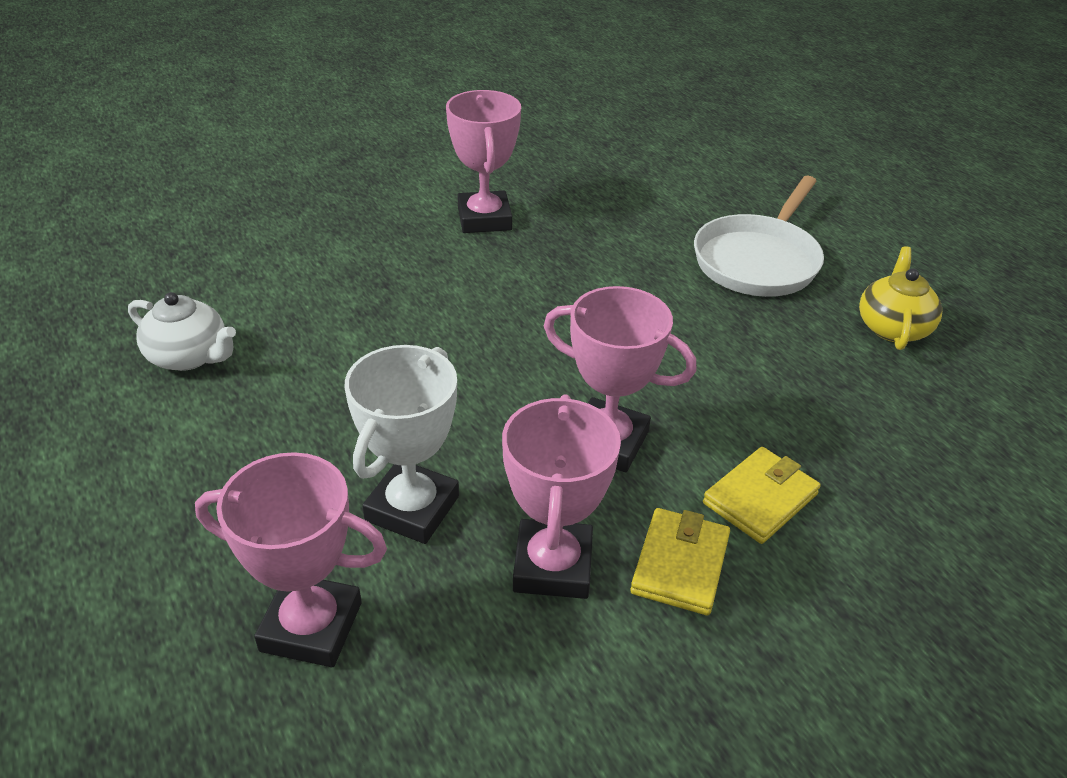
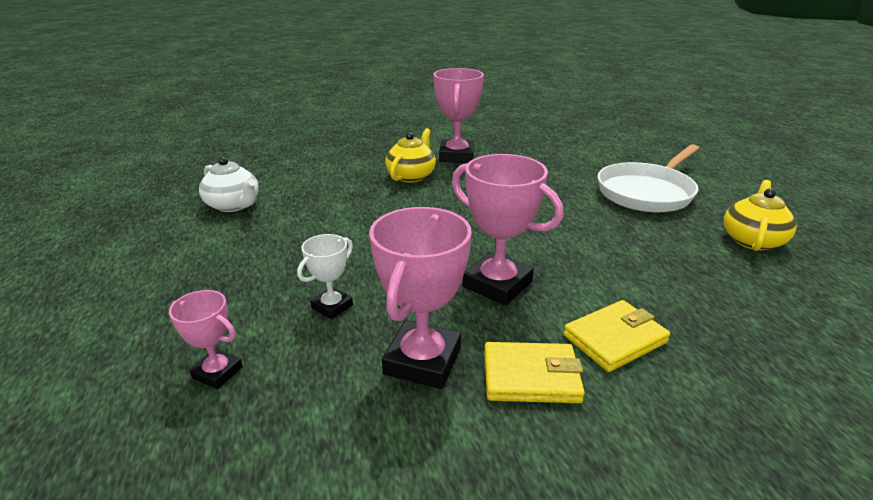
camera: 15 degrees right, 10 degrees down
(311, 626) = (217, 372): pink trophy -> pink trophy, size x0.55
(412, 508) = (332, 306): white trophy -> white trophy, size x0.55
(432, 266) = (411, 176): none -> yellow teapot
(680, 565) = (531, 377): yellow wallet -> yellow wallet turned 60 degrees clockwise

